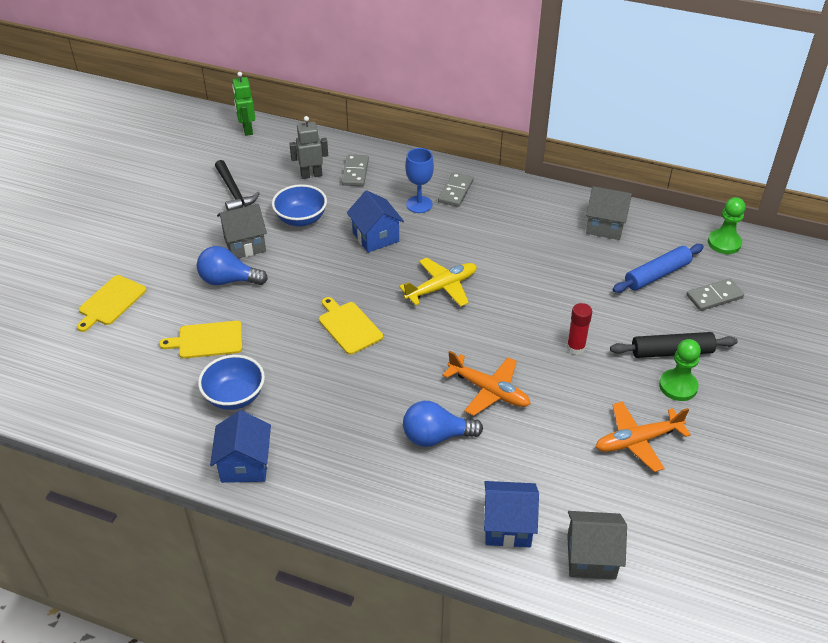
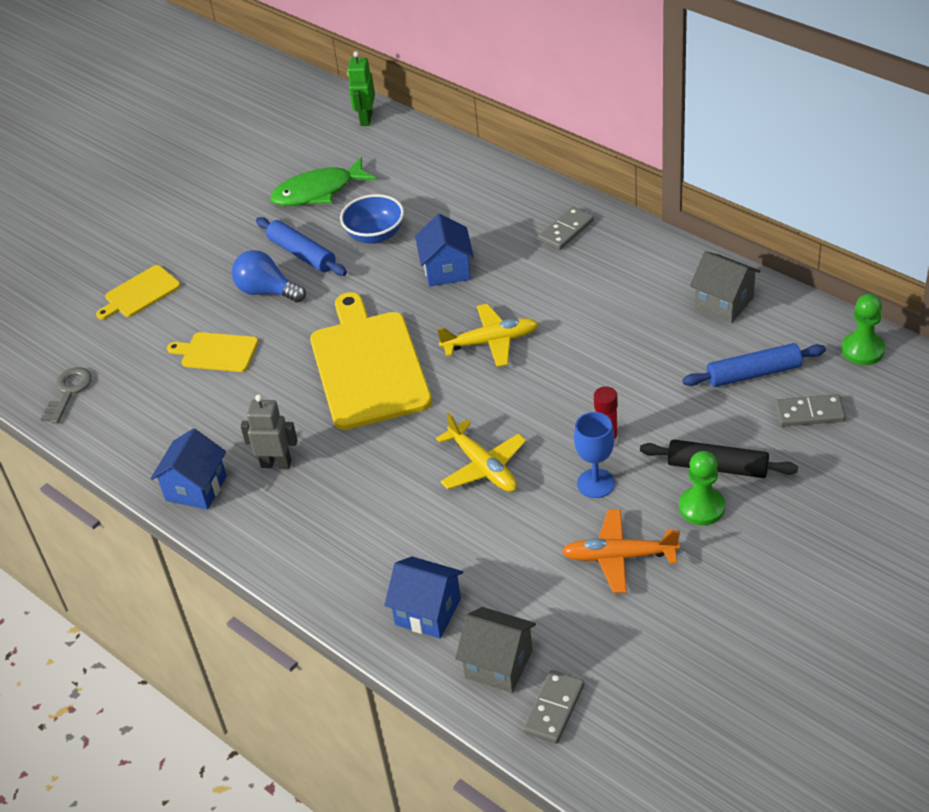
camera: 25 degrees right, 0 degrees up
(80, 402) = (69, 391): none -> grey key
(234, 192) = (318, 191): black hammer -> green fish
(234, 396) = (217, 417): blue bowl -> none
(245, 244) = (302, 254): grey house -> blue rolling pin
(311, 175) = (411, 184): grey robot -> grey robot (276, 464)
(349, 326) = (368, 366): yellow cutting board -> yellow cutting board, size x2.02
(355, 172) = (462, 189): grey domino -> grey domino (554, 709)
(419, 204) = (515, 239): blue goblet -> blue goblet (596, 483)
(436, 436) = (401, 503): blue light bulb -> none
(488, 390) = (483, 466): orange plane -> yellow plane

